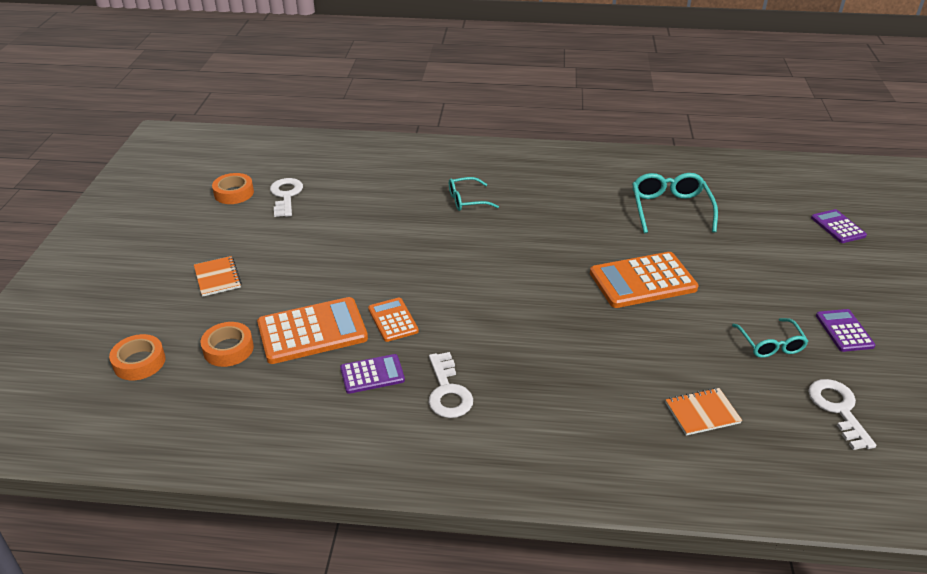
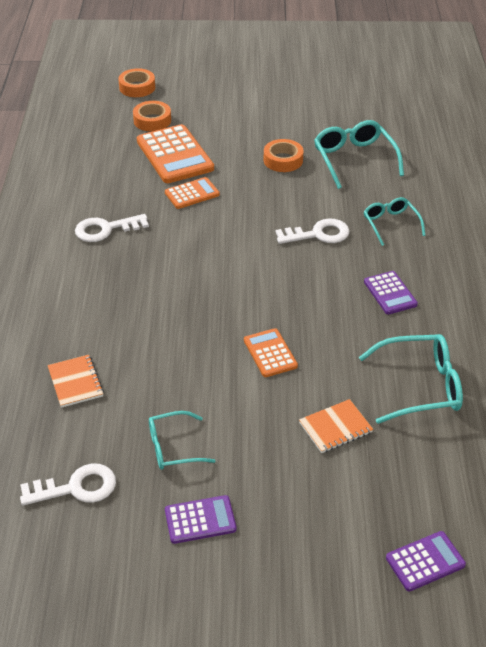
camera: 85 degrees right, 5 degrees up
(217, 277) = (237, 101): orange notebook -> orange notebook (335, 427)
(234, 193) = (361, 88): orange tape -> orange tape (283, 160)
(286, 195) = (365, 115): white key -> white key (318, 234)
(361, 209) = (354, 159): none -> turquoise glasses
(372, 374) = (125, 190): purple calculator -> purple calculator (390, 293)
(642, 281) = (270, 353): orange calculator -> orange calculator, size x0.56

